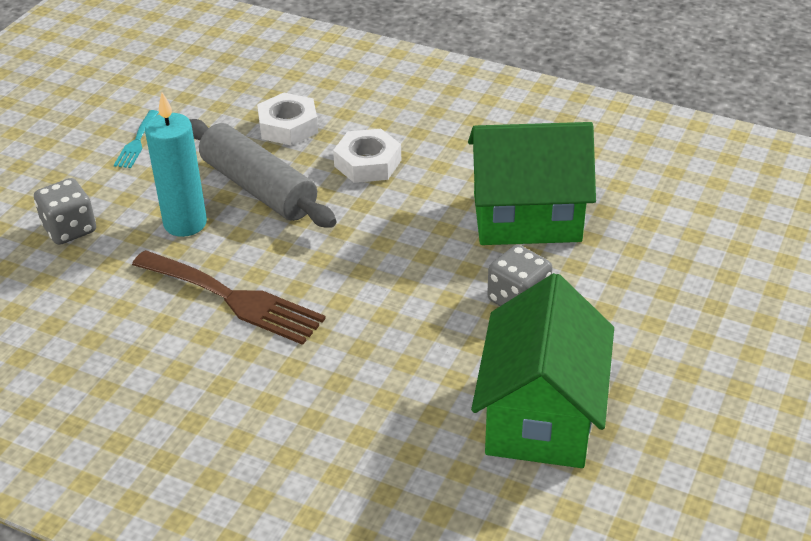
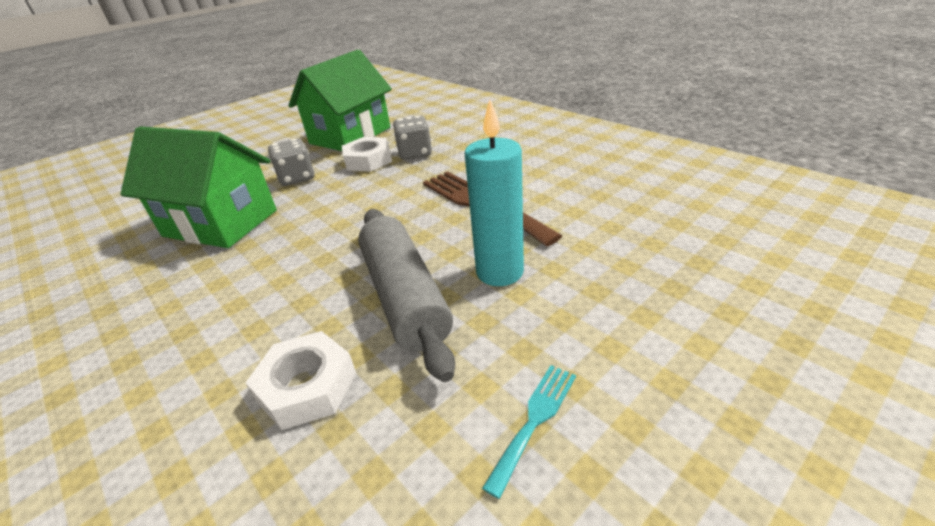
camera: 155 degrees left, 5 degrees down
(70, 229) = (632, 290): grey dice -> grey dice (415, 153)
(367, 163) = (275, 302): white nut -> white nut (368, 160)

